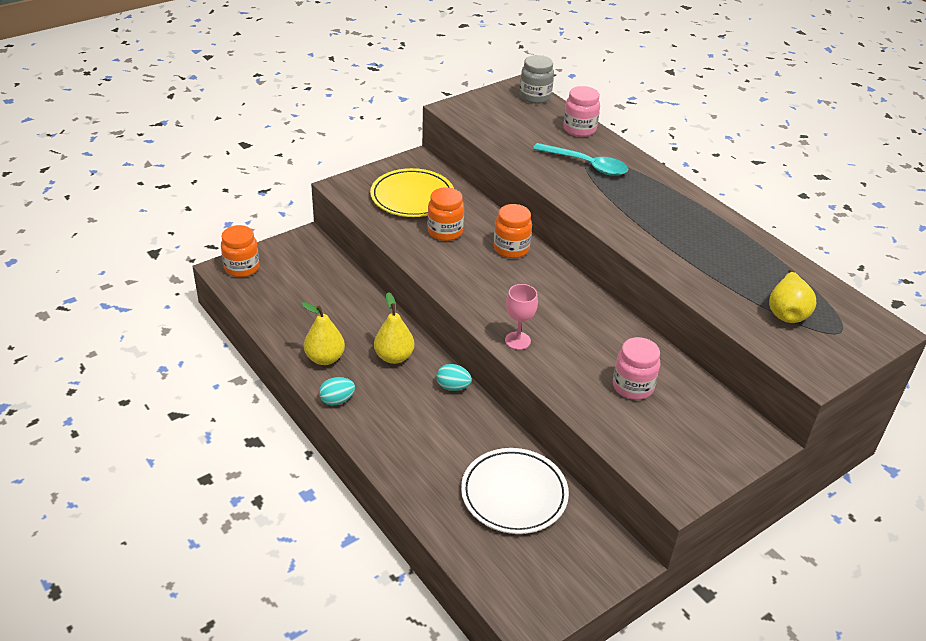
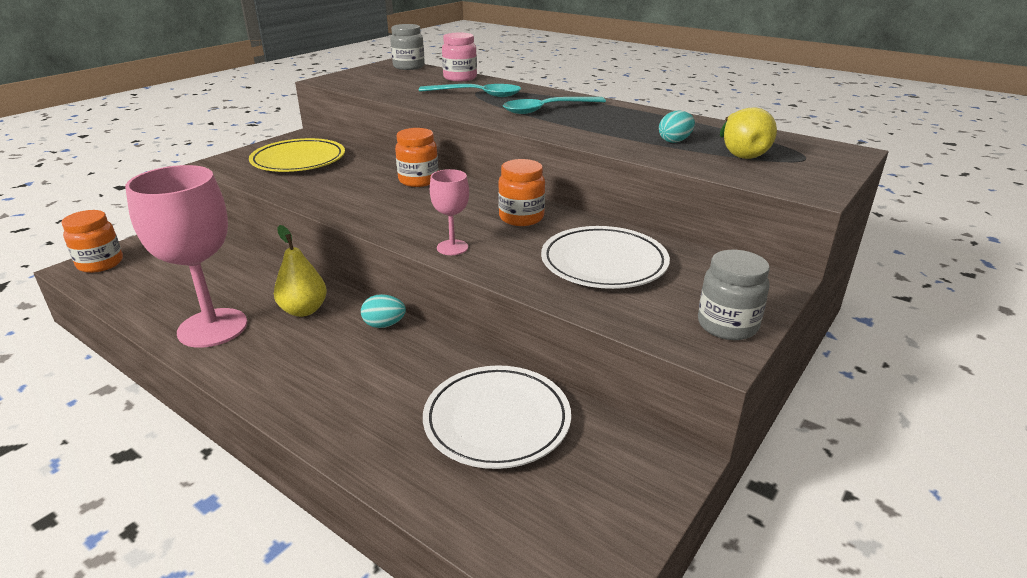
camera: 15 degrees left, 10 degrees down
(325, 358) = (212, 328): yellow pear -> pink goblet
(337, 400) = (232, 368): turquoise egg -> turquoise egg (675, 141)
(445, 232) = (341, 179): orange jar -> orange jar (521, 218)
(633, 387) = (604, 263): pink jar -> white plate
(642, 205) = (547, 110): none -> turquoise spoon
(698, 472) = (727, 325): none -> grey jar

